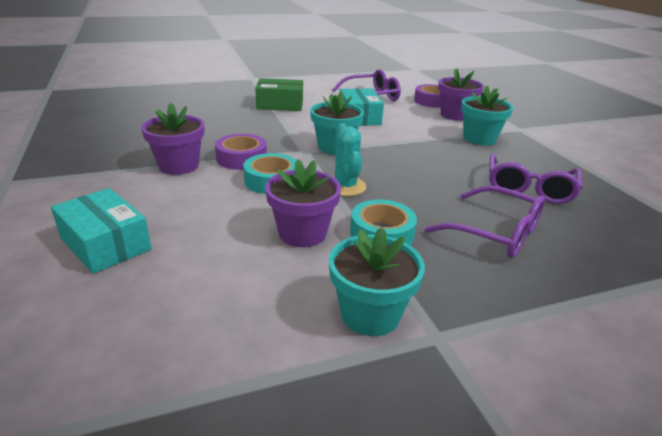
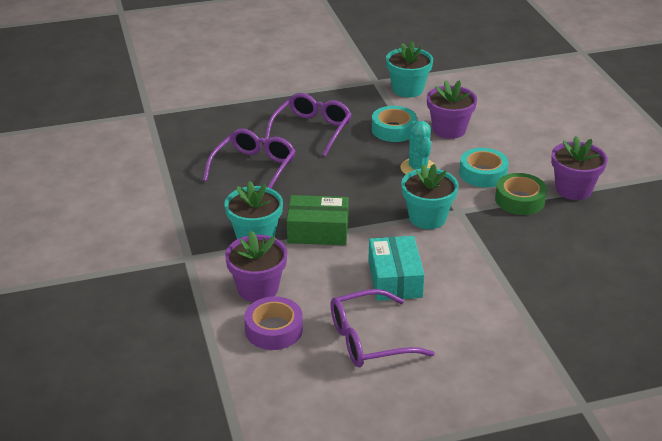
camera: 175 degrees left, 5 degrees up
(105, 244) = (574, 123): turquoise box -> none
(241, 158) = (519, 200): purple tape -> green tape
(280, 104) = (509, 308): green box -> green box (318, 231)
(495, 233) = (311, 130): purple glasses -> purple glasses turned 75 degrees clockwise

